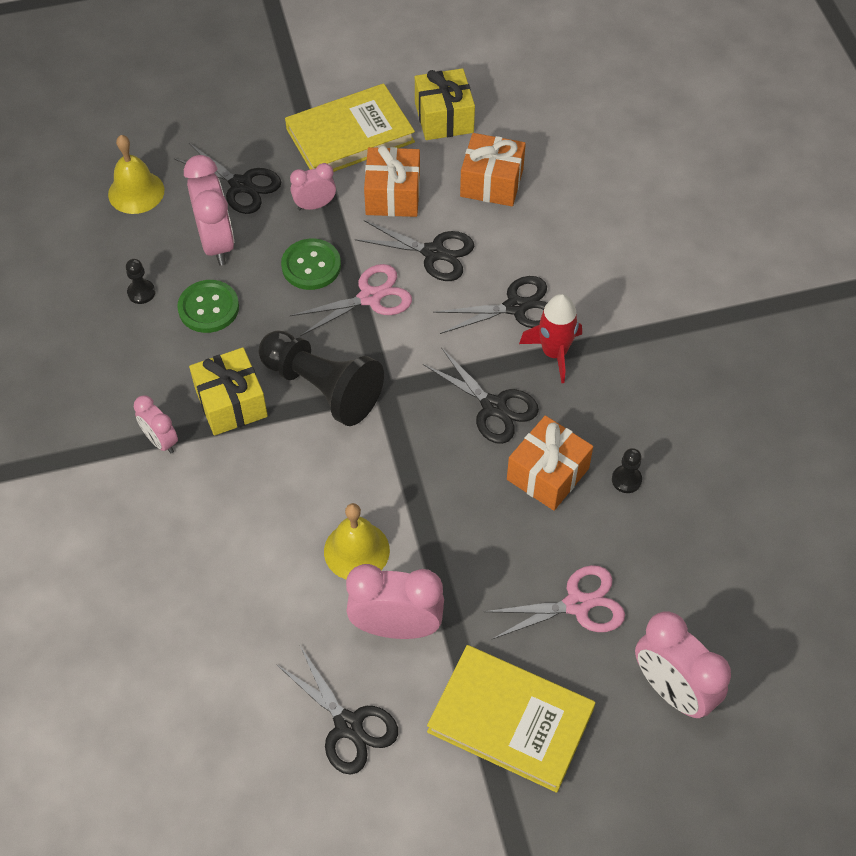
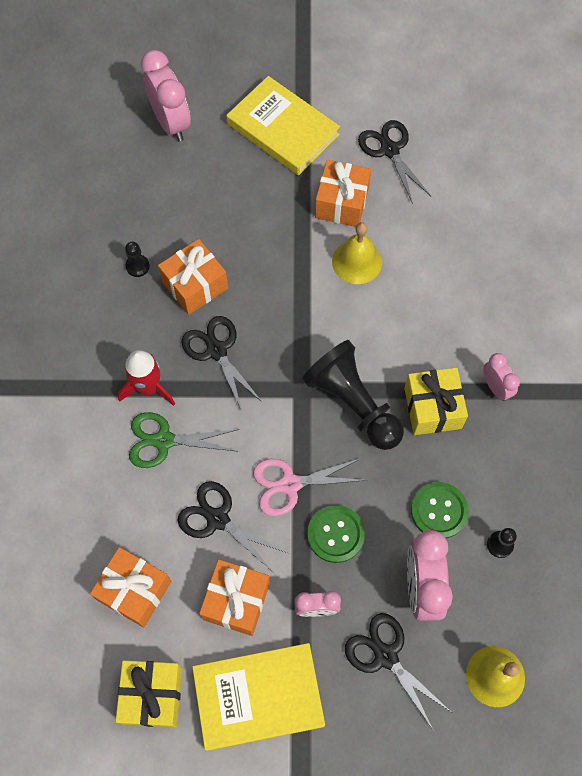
camera: 165 degrees left, 10 degrees up
(396, 626) = (342, 203): pink clock -> orange gift
(516, 307) = (164, 441): black scissors -> green scissors
(577, 604) = (211, 188): pink scissors -> none

